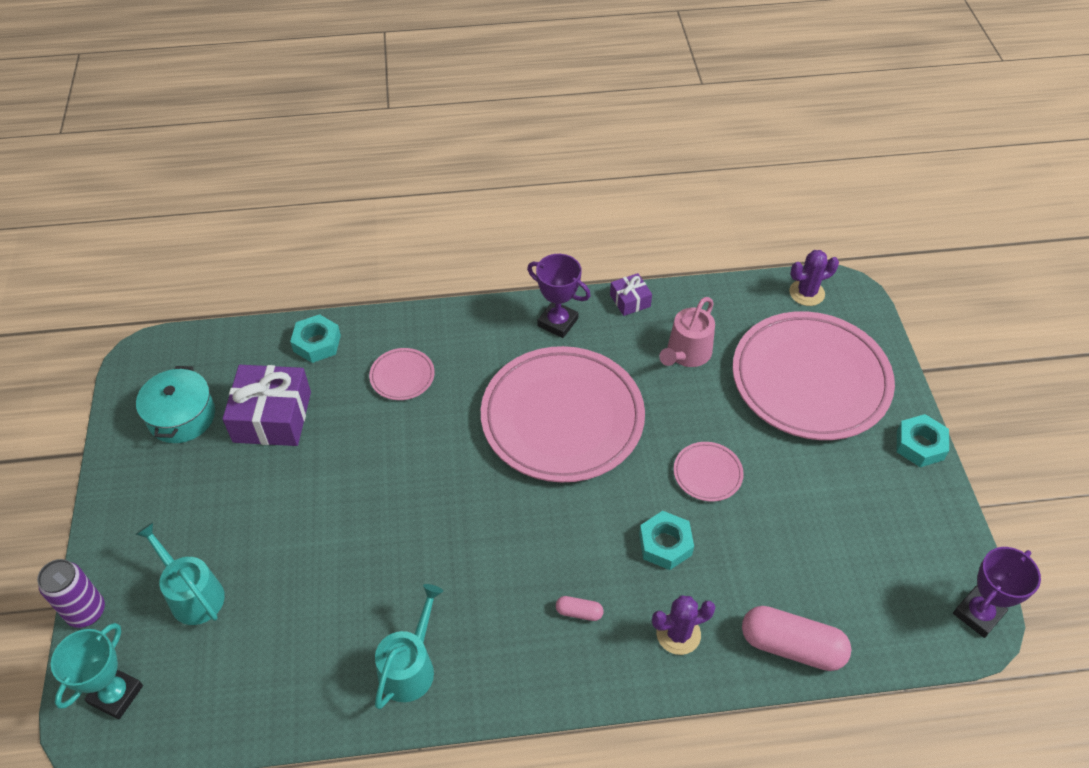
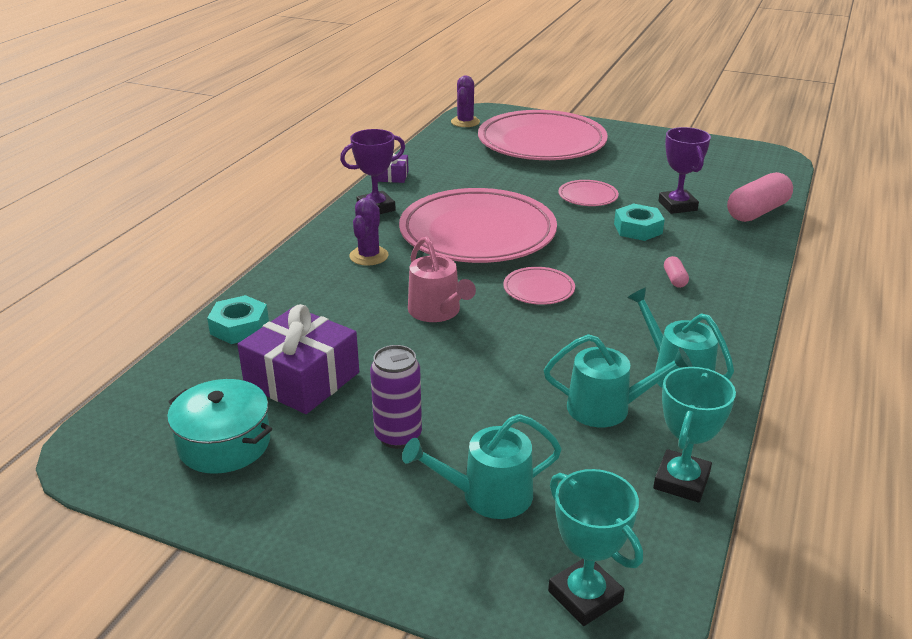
camera: 60 degrees left, 20 degrees down
(86, 612) = (442, 597): purple can -> purple can (398, 436)
(262, 717) = (681, 481): none -> turquoise trophy
(333, 630) = (606, 408): none -> turquoise watering can
(402, 376) = (343, 292): pink plate -> pink plate (538, 289)
(579, 612) = (674, 279): pink capsule -> pink capsule turned 45 degrees counterclockwise
(678, 634) = (721, 247): purple cactus -> purple cactus (369, 256)
(686, 353) = (470, 172): pink watering can -> pink watering can (437, 311)
(920, 445) = (628, 130): turquoise nut -> none
(978, 614) = (767, 153): purple trophy -> purple trophy (677, 206)

